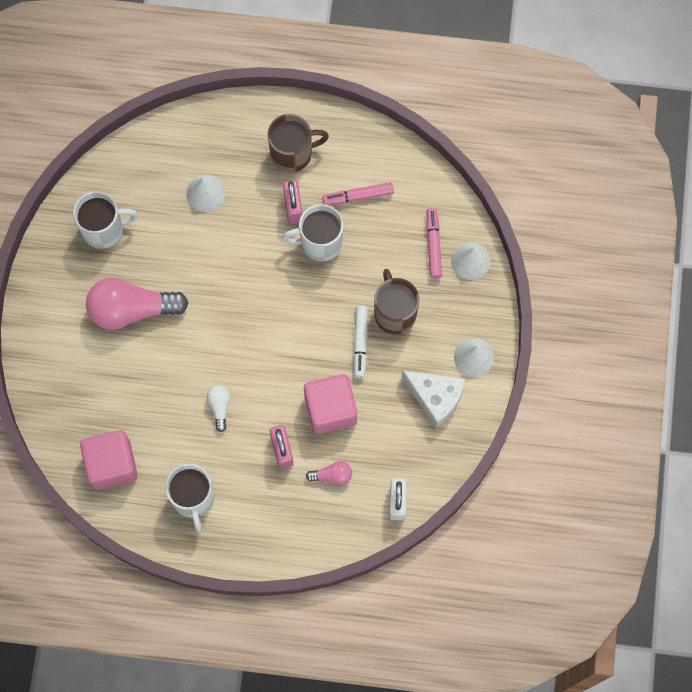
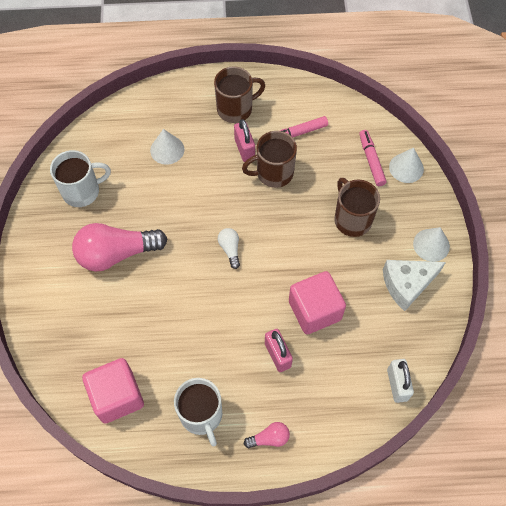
camera: 10 degrees left, 10 degrees down
(219, 407) = (211, 325): white light bulb -> white light bulb (230, 249)
(319, 242) = (273, 173): white mug -> brown mug
(332, 475) = (330, 370): pink light bulb -> pink light bulb (269, 438)
(360, 343) = (328, 249): white marker -> none
(435, 397) = (407, 284): white cheese -> white cheese turned 135 degrees clockwise

